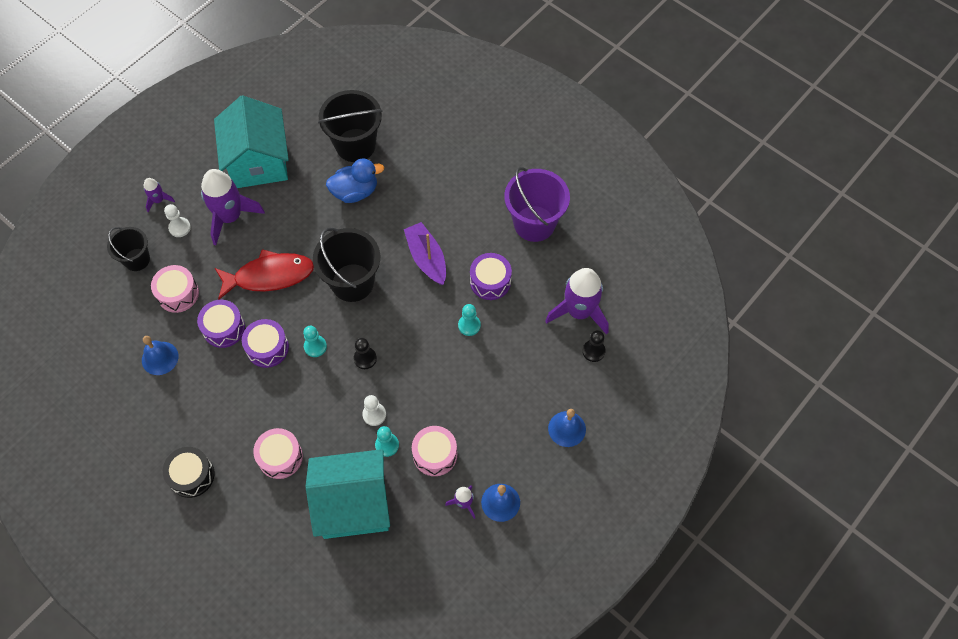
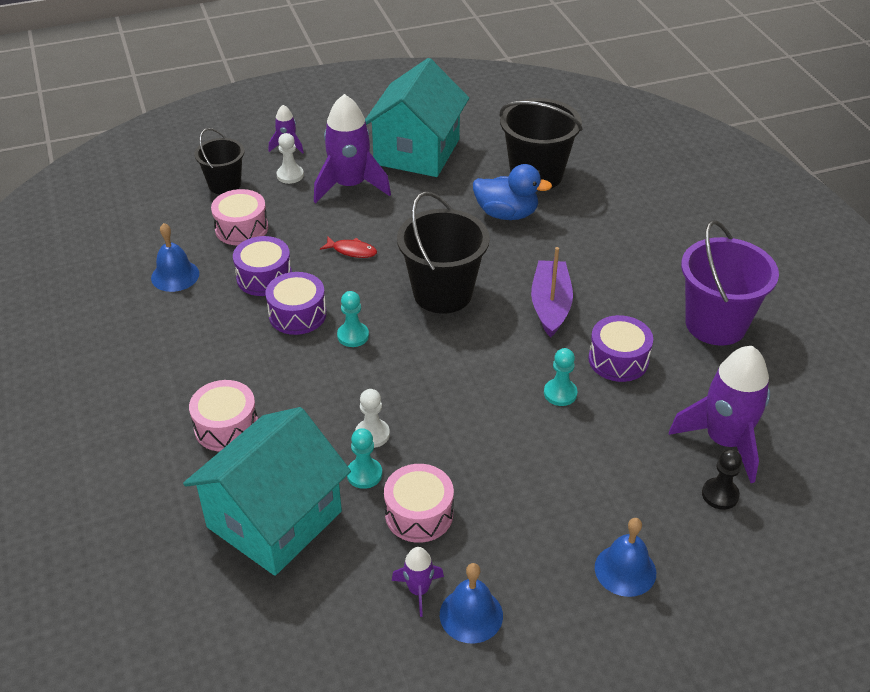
camera: 30 degrees right, 20 degrees down
(192, 475) = (114, 399): black drum -> none
(269, 276) = (352, 251): red fish -> red fish, size x0.44
(353, 504) = (274, 519): turquoise house -> turquoise house turned 75 degrees counterclockwise
(365, 358) = (403, 372): black pawn -> none

